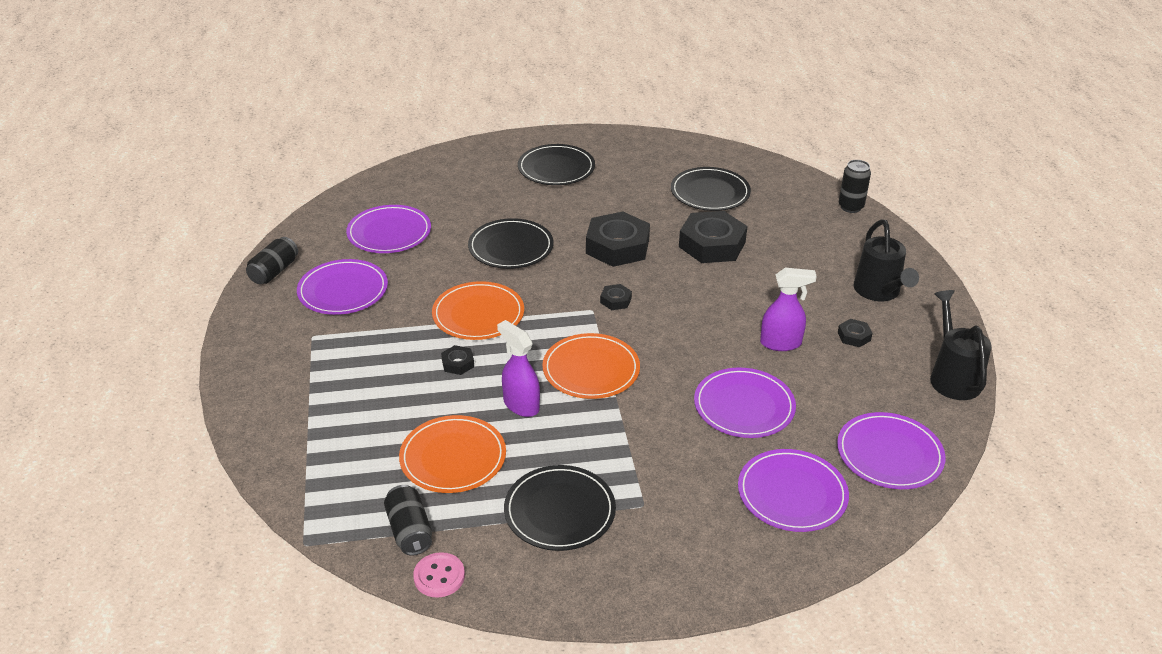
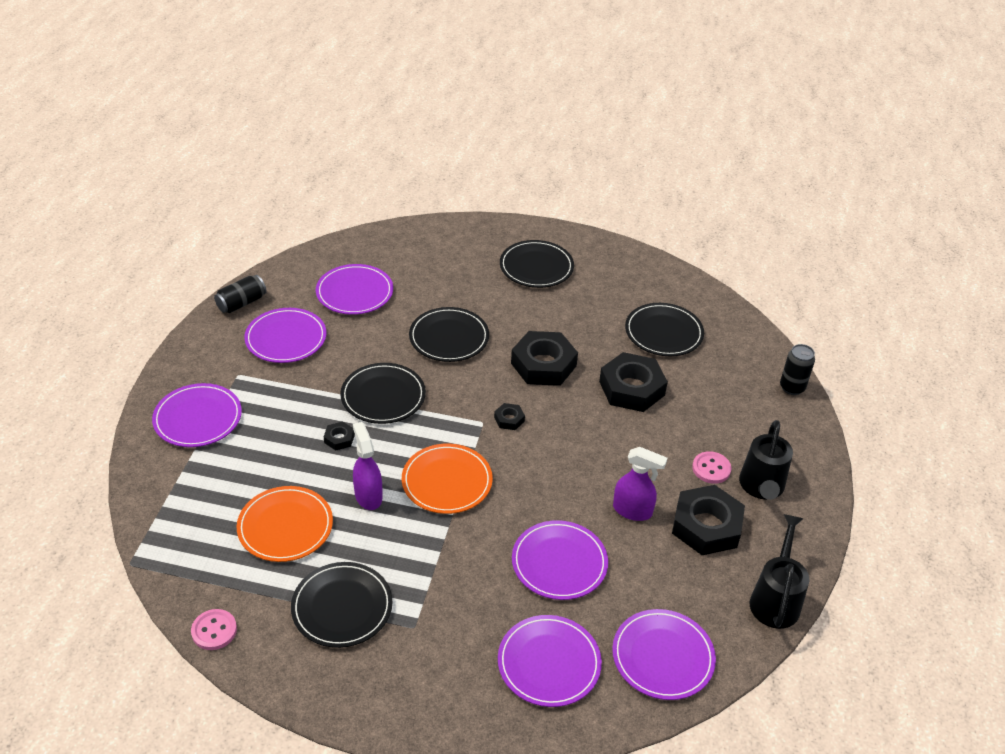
camera: 20 degrees right, 5 degrees up
(293, 387) = (198, 418): none -> purple plate
(409, 531) = (214, 581): black can -> none
(478, 314) = (383, 396): orange plate -> black plate
(826, 289) = (711, 468): none -> pink button
(854, 336) = (706, 526): black nut -> black nut, size x2.25

